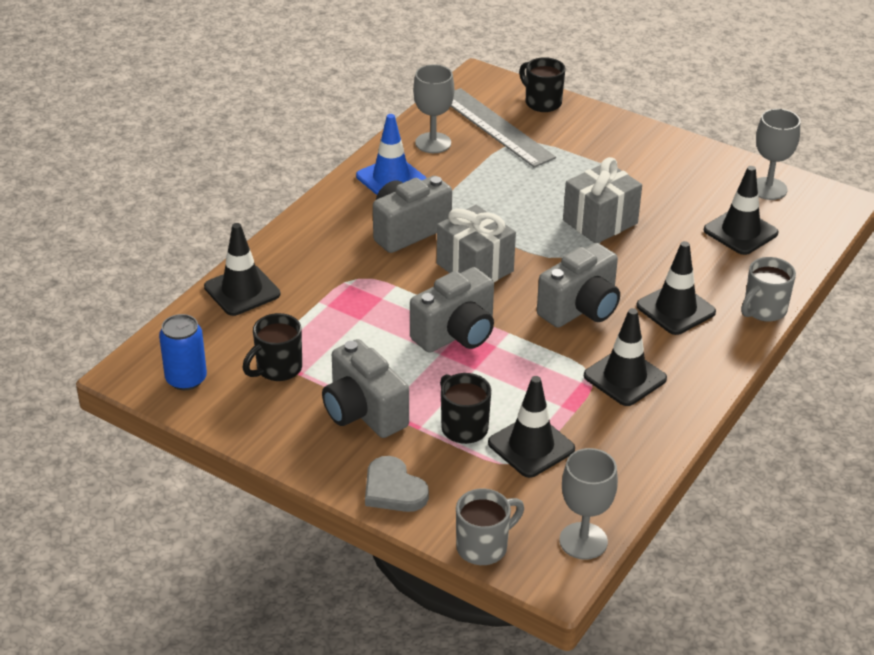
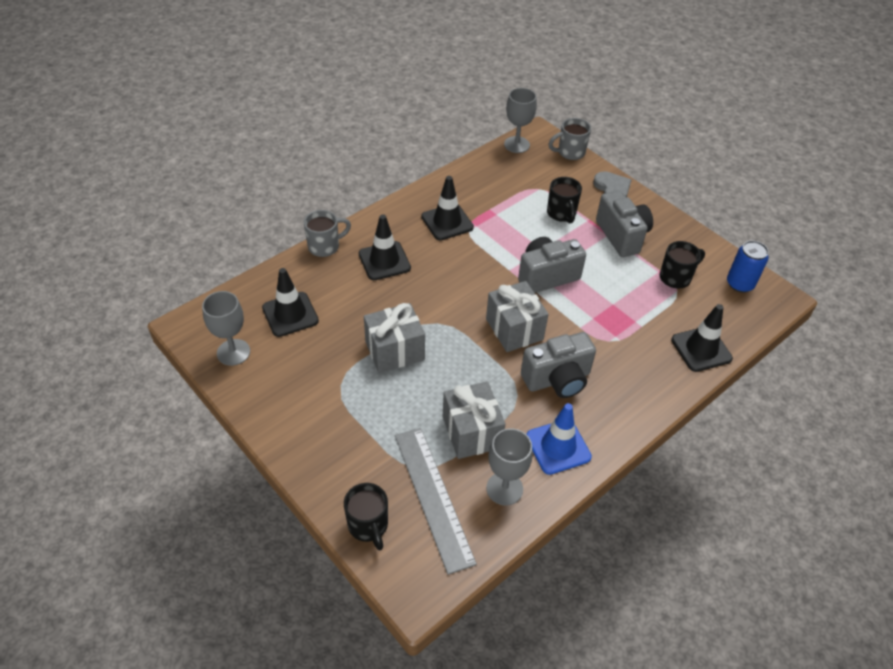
camera: 165 degrees left, 10 degrees up
(482, 174) = (471, 432): none -> grey gift
(531, 446) = (524, 195): black traffic cone -> none
(581, 309) = (450, 276): grey camera -> none

